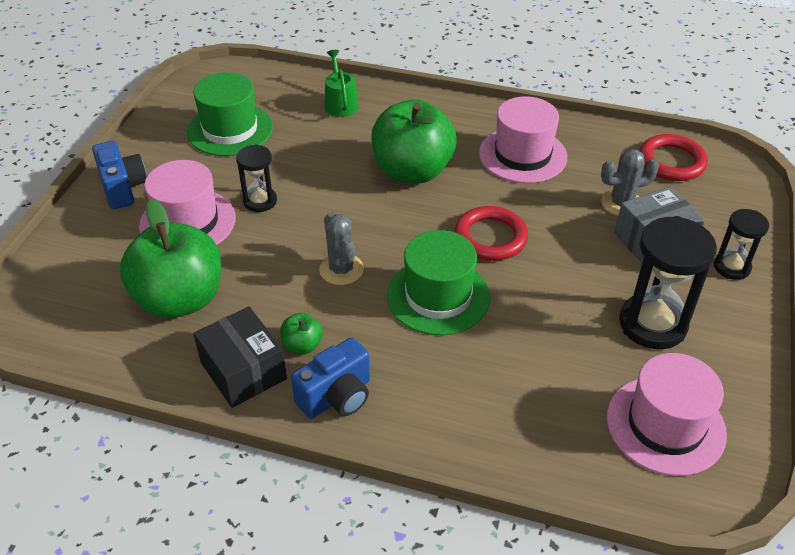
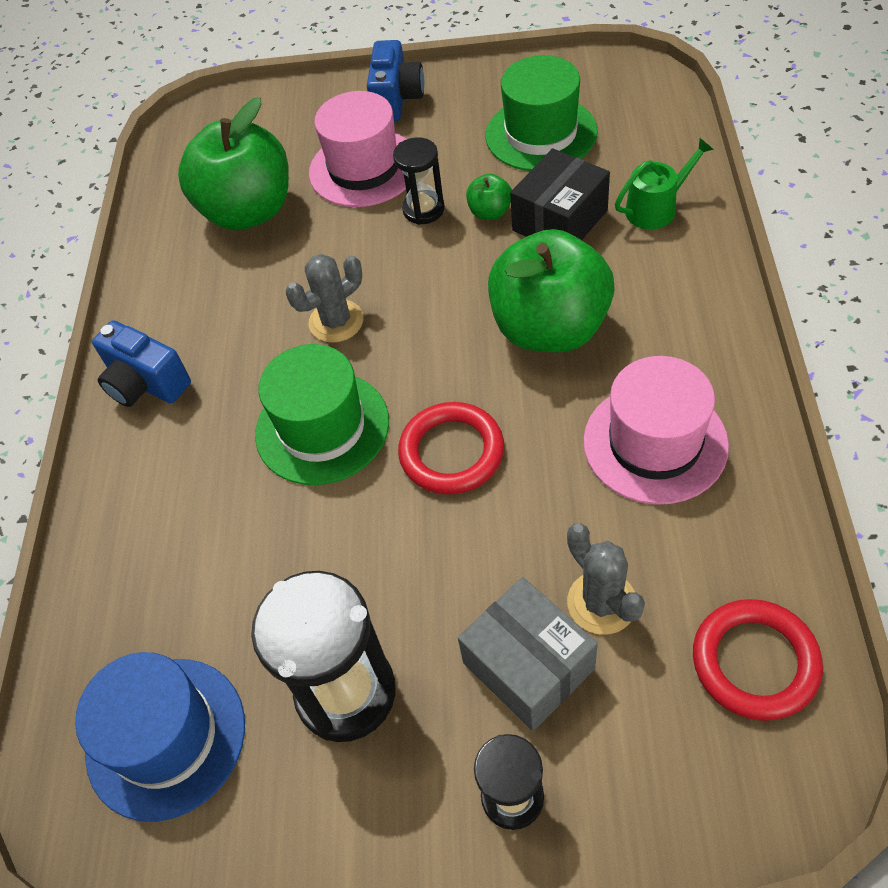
camera: 80 degrees right, 10 degrees up
(123, 188) = (396, 99): blue camera -> blue camera turned 45 degrees counterclockwise
(243, 371) = (164, 297): black box -> black box (559, 220)
(302, 345) = (210, 330): green apple -> green apple (490, 212)
(665, 425) = (166, 737): pink hat -> blue hat

